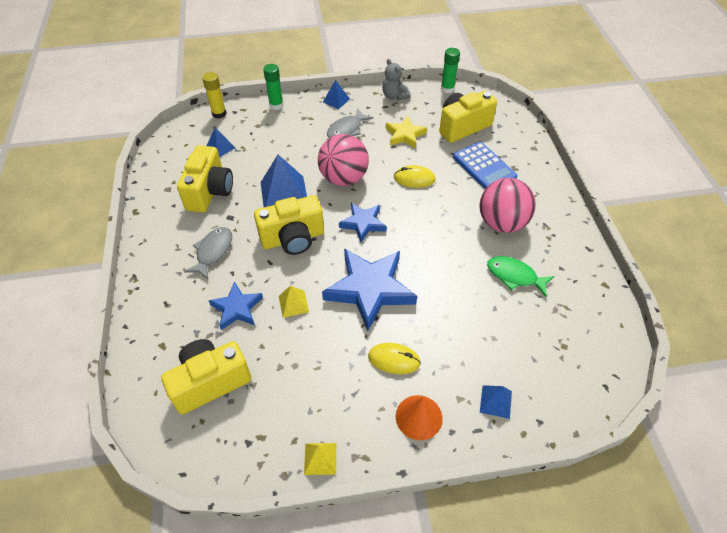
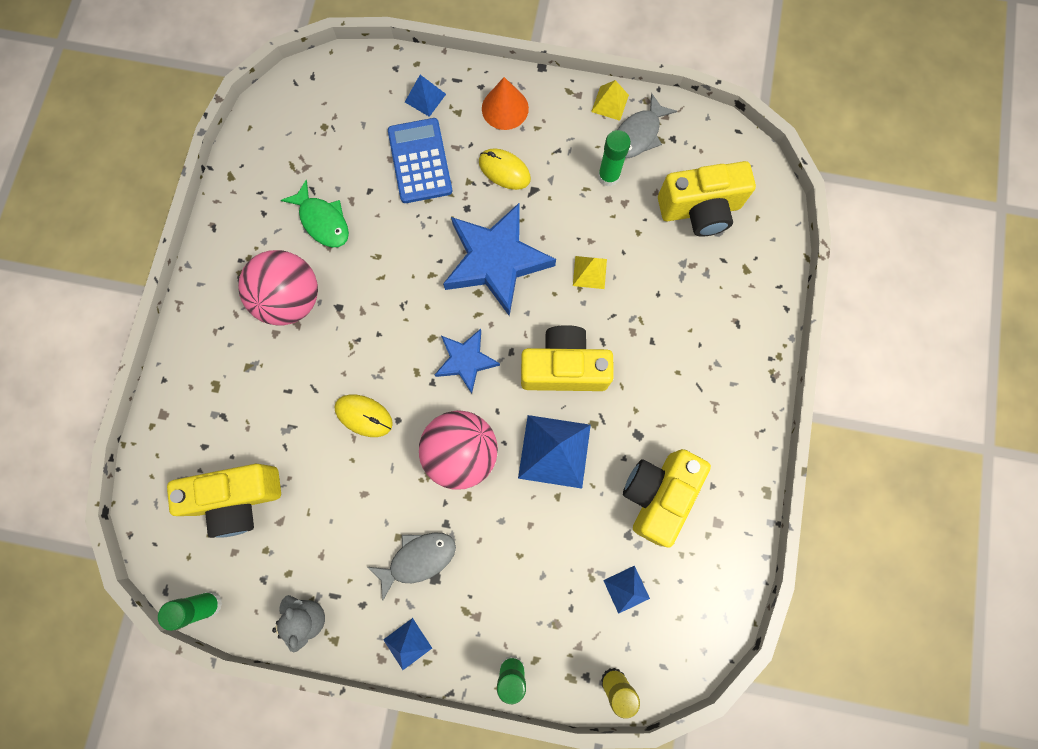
camera: 160 degrees left, 25 degrees up
(213, 252) = (670, 382): grey fish -> grey fish (638, 134)
(237, 308) = (655, 288): blue star -> none
(300, 385) = (608, 176): none -> green glue stick
(405, 135) = (334, 513): yellow star -> none
(484, 167) = (256, 402): blue calculator -> blue calculator (420, 161)

